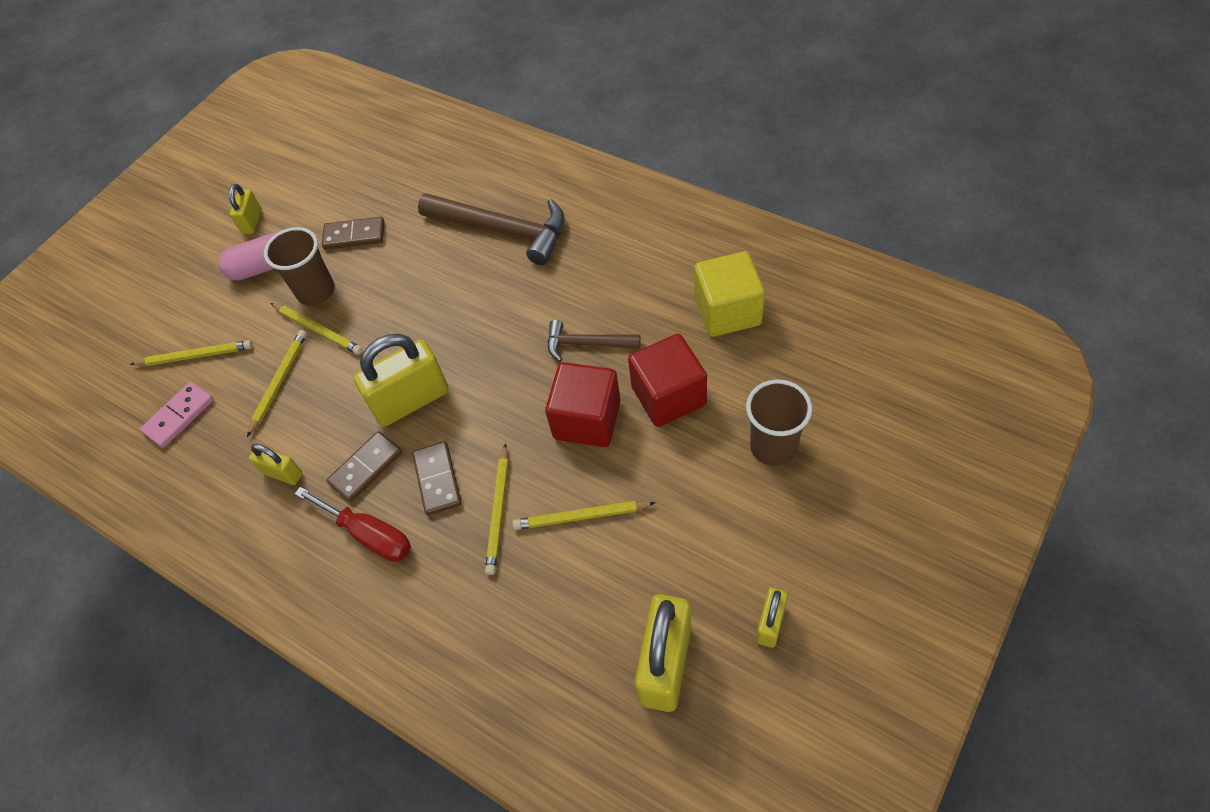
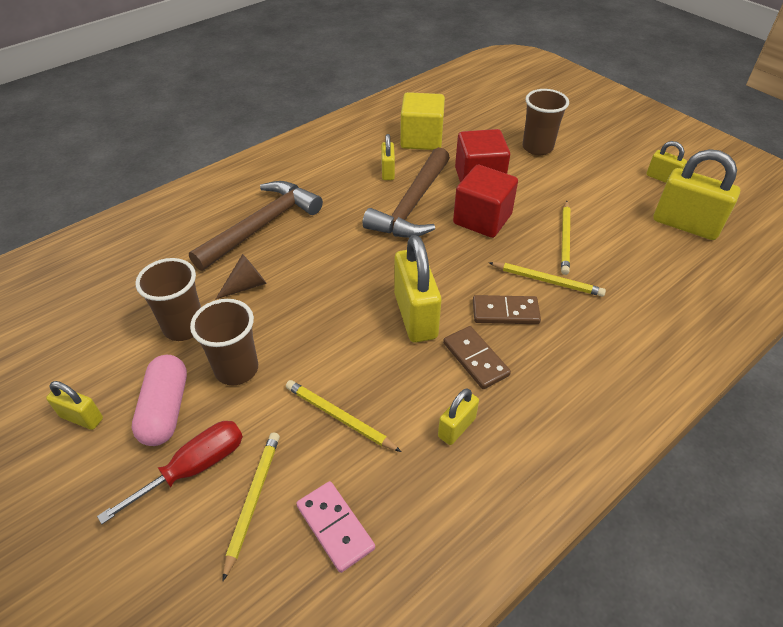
camera: 80 degrees left, 10 degrees down
(318, 330) = (290, 374): yellow pencil -> none
(354, 236) = (184, 327): brown domino -> brown cup
(369, 535) = (547, 367): red screwdriver -> red screwdriver (194, 468)
(415, 254) = (246, 286): none -> brown cone
(587, 344) = (412, 205): brown hammer -> brown hammer, size x1.79
(641, 300) = (388, 172): none -> yellow padlock

